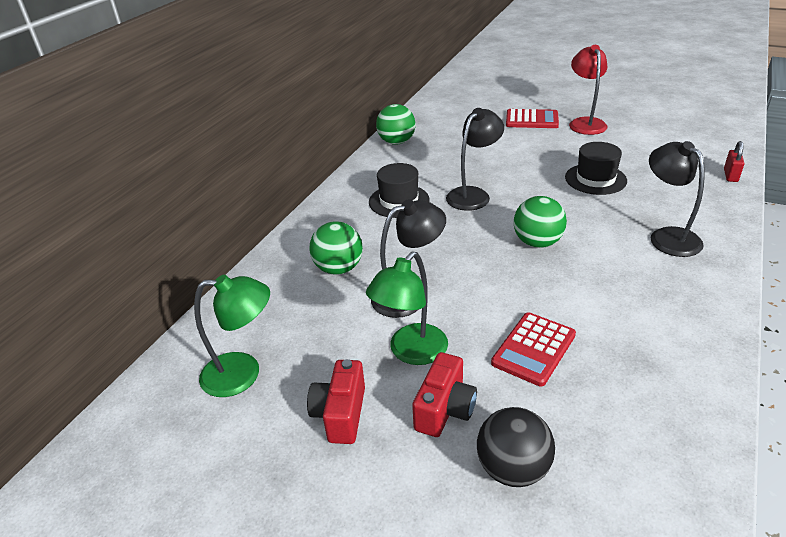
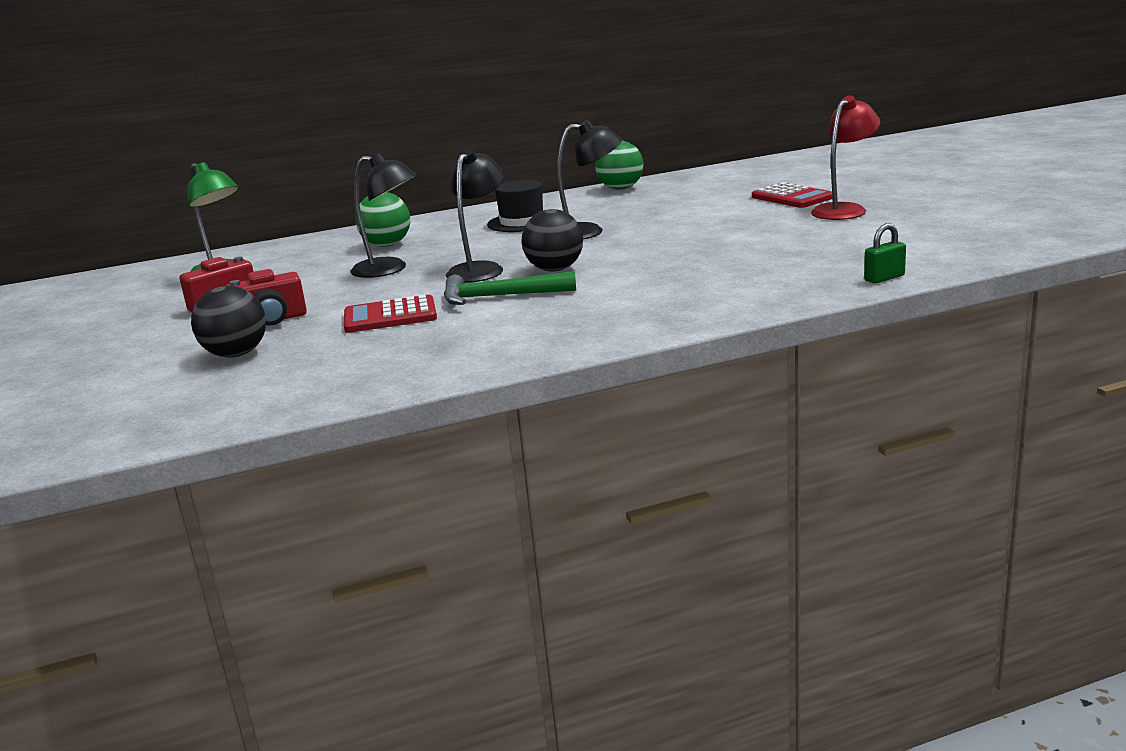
camera: 45 degrees right, 15 degrees down
(411, 352) = (320, 293): green lamp -> none
(537, 242) = (555, 269): green ball -> black ball
(564, 287) = (500, 297): none -> green hammer
(595, 179) = (726, 247): black hat -> none
(667, 236) = (675, 296): black lamp -> black lamp (480, 269)
(730, 175) = (884, 278): red padlock -> green padlock

